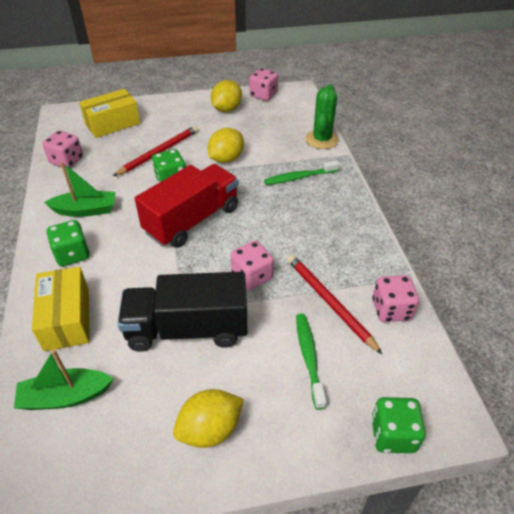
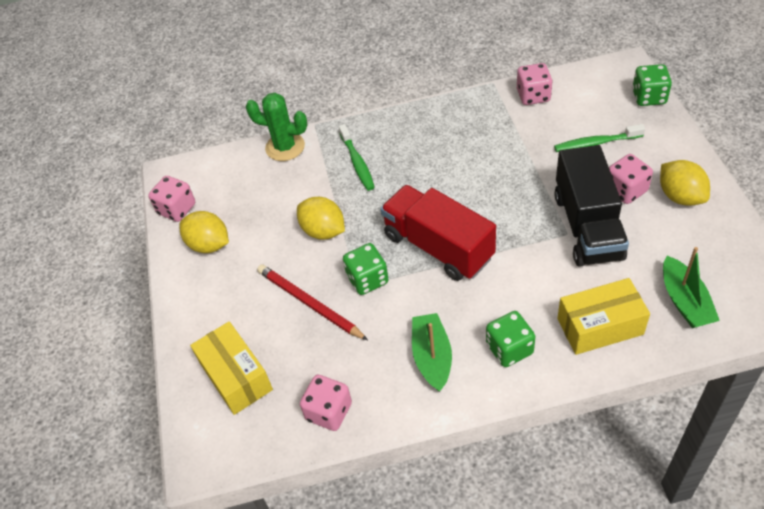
camera: 85 degrees left, 5 degrees up
(252, 276) = (513, 187): pink dice -> pink dice (626, 190)
(329, 302) = (533, 133): red pencil -> none

